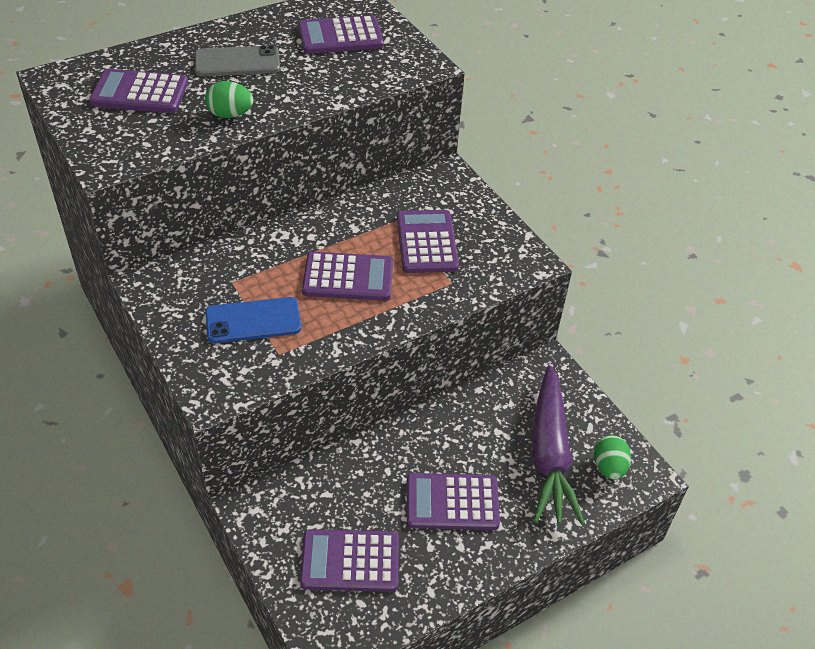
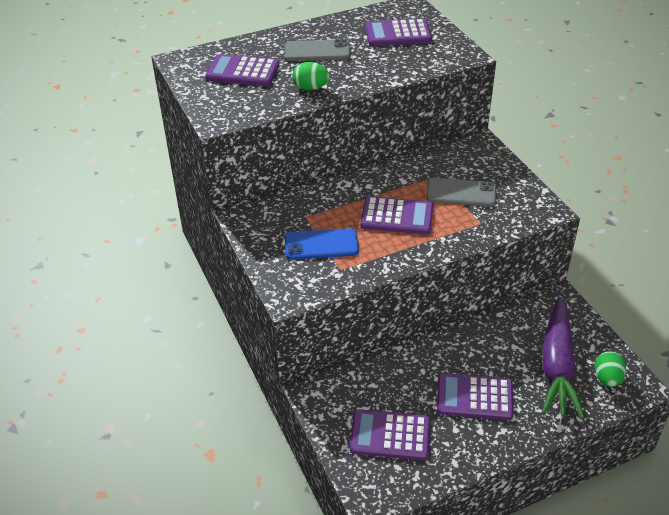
camera: 10 degrees right, 5 degrees down
(426, 242) = (461, 193): purple calculator -> grey phone

